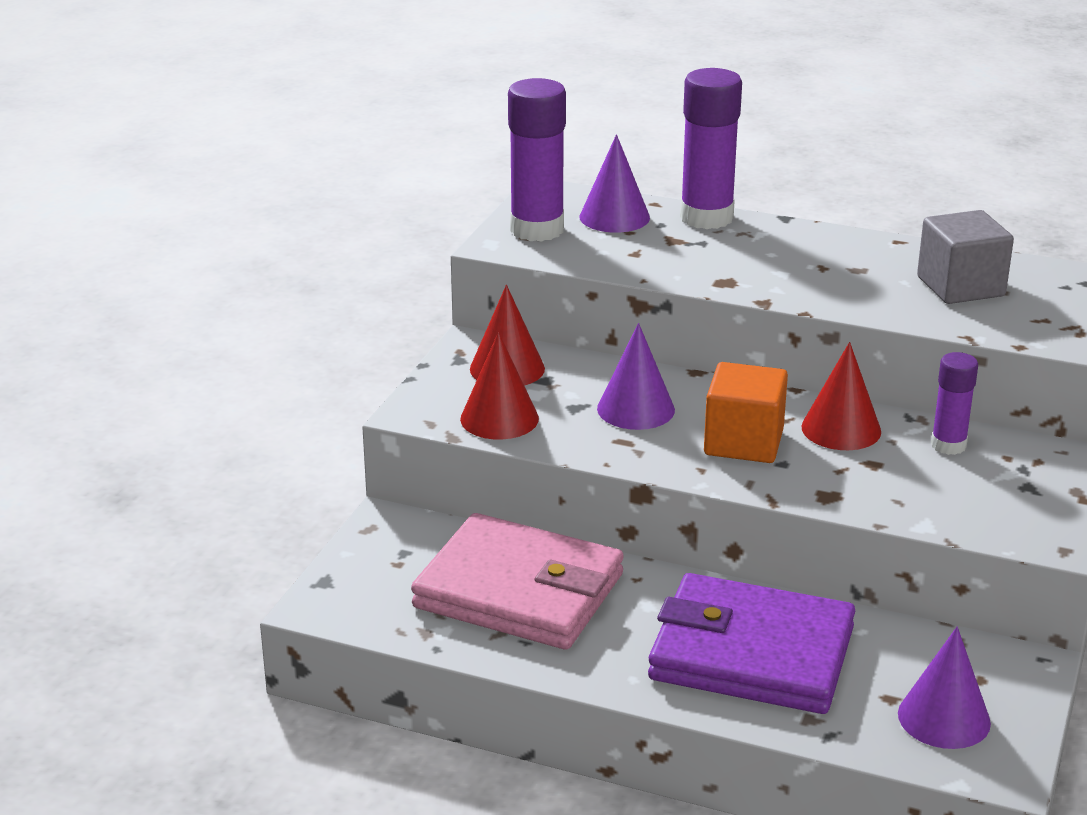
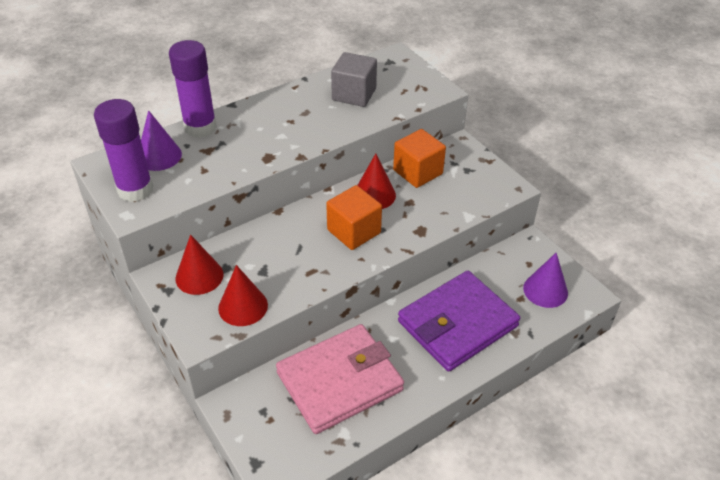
camera: 55 degrees left, 15 degrees up
(636, 409) = (288, 251): purple cone -> none
(948, 445) = (418, 172): purple glue stick -> orange cube

